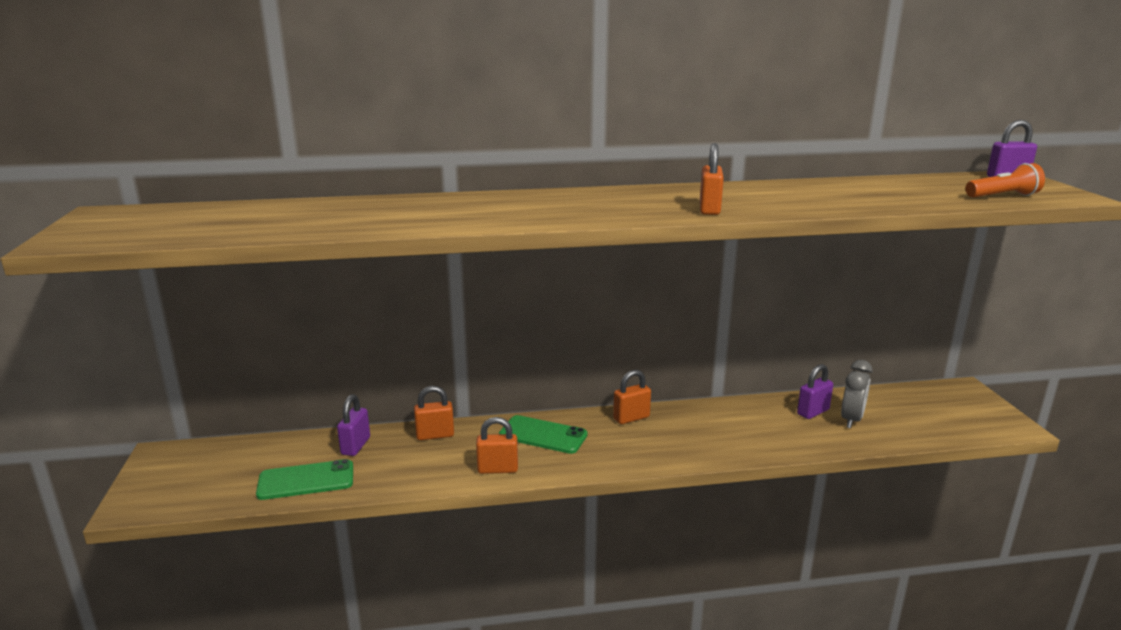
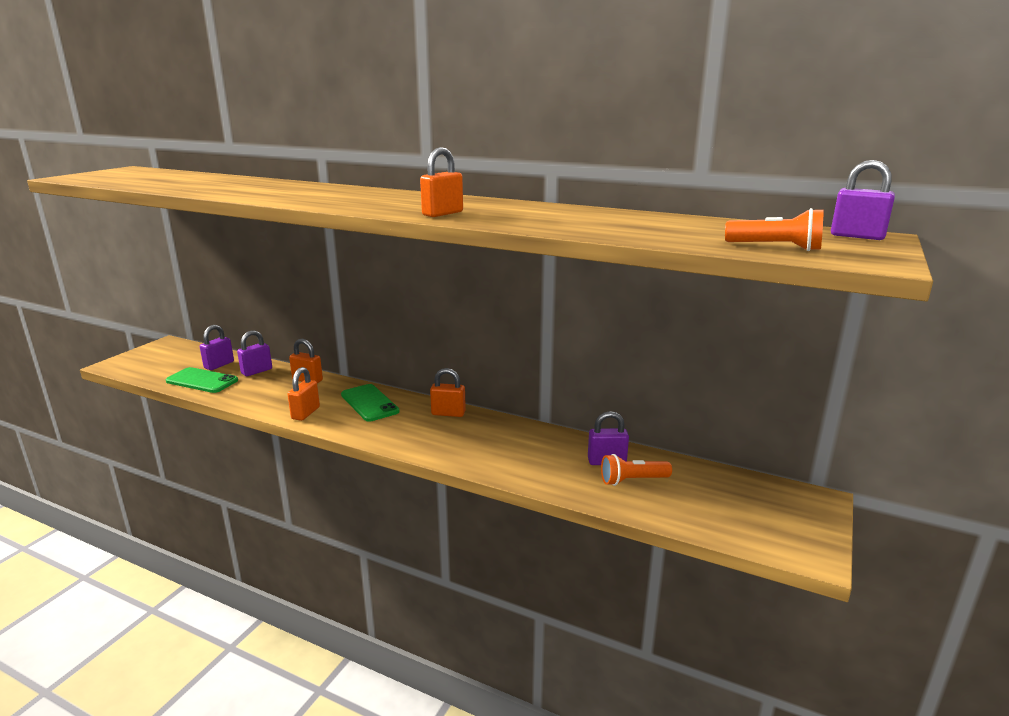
camera: 35 degrees right, 0 degrees up
(292, 455) = (219, 365): none -> purple padlock
(497, 469) = (305, 413): orange padlock -> orange padlock turned 75 degrees clockwise
(851, 420) = (632, 480): grey clock -> orange flashlight

